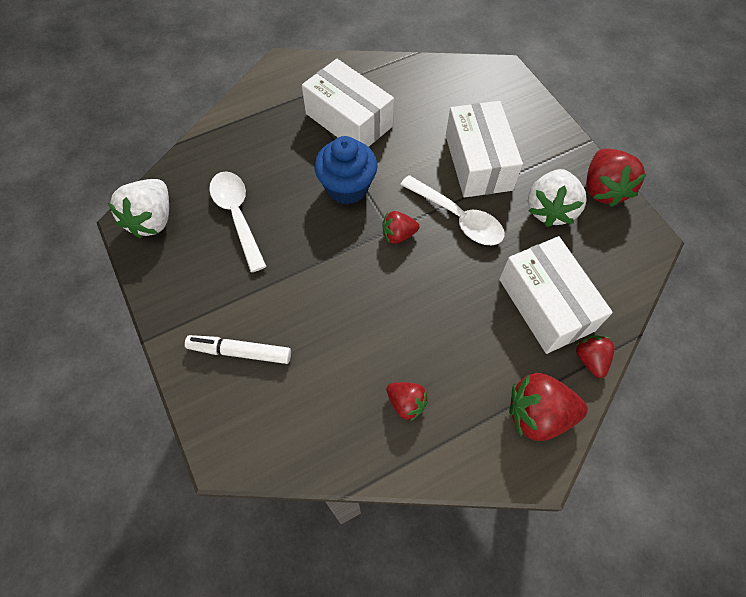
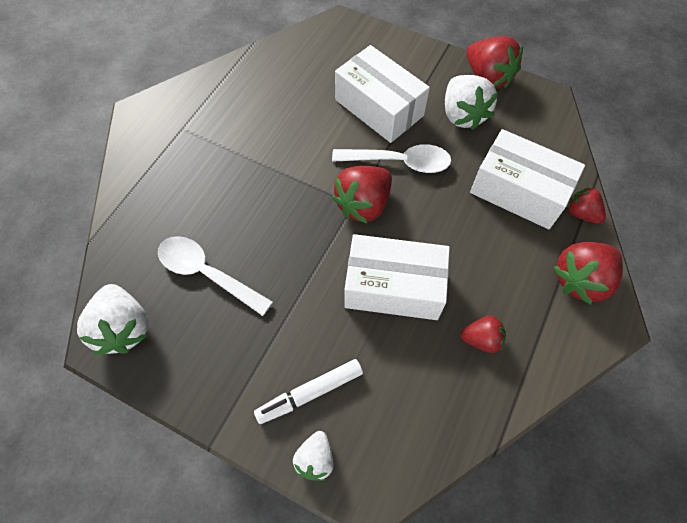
camera: 35 degrees left, 0 degrees up
(206, 401) = (315, 459): none -> white strawberry
(347, 187) = (287, 189): blue cupcake -> none
(349, 120) = (241, 130): white box -> white box (393, 287)
(398, 235) = (363, 204): red strawberry -> red strawberry, size x1.73

